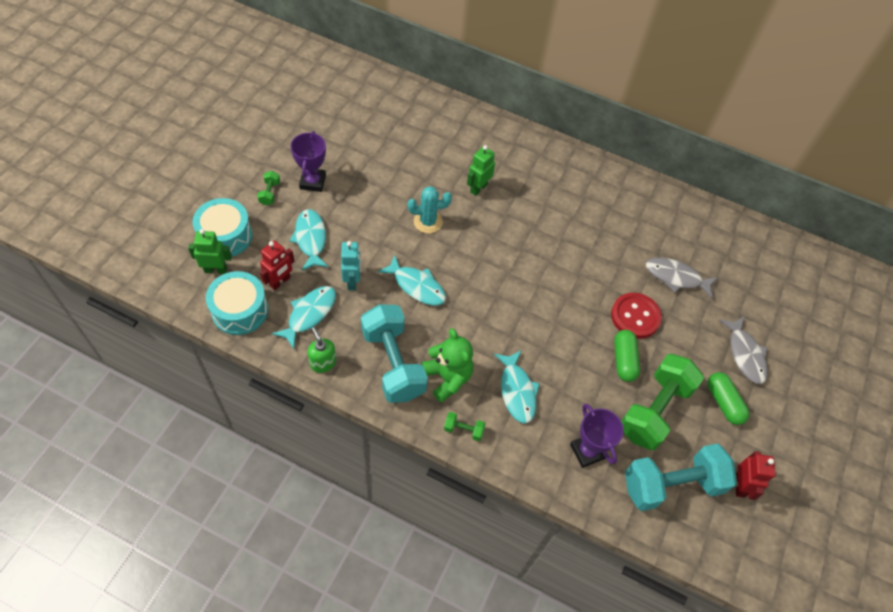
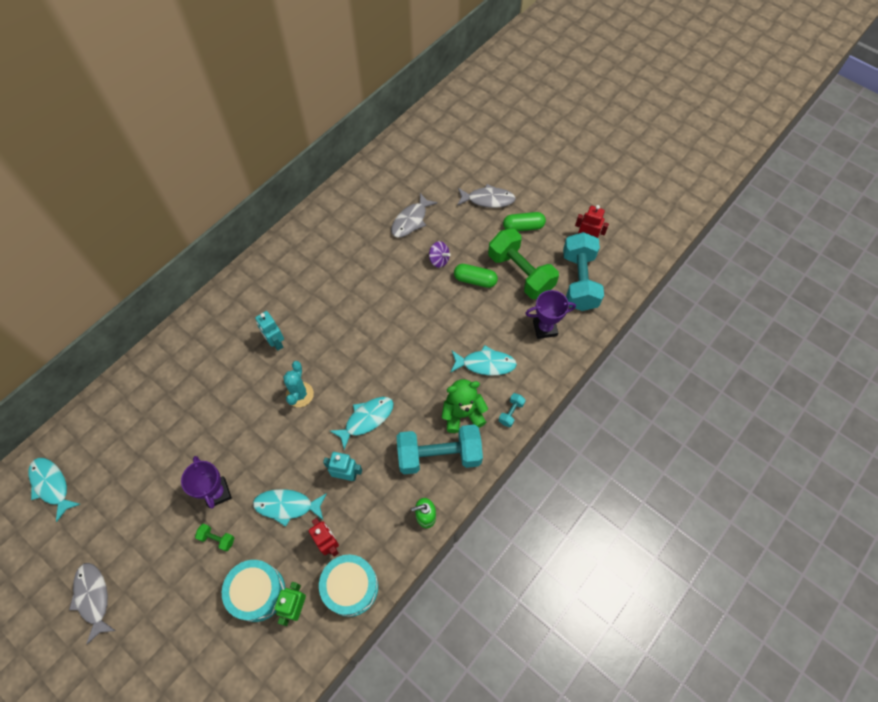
camera: 70 degrees left, 5 degrees up
(206, 123) = (93, 598): none -> grey fish
(309, 314) = (372, 520): turquoise fish -> turquoise fish (52, 485)
(313, 182) = (217, 493): purple trophy -> purple trophy turned 45 degrees clockwise
(463, 430) = (511, 413): green dumbbell -> turquoise dumbbell
(478, 188) = (275, 342): green robot -> turquoise robot
(635, 316) = (439, 260): red button -> purple spinning top

